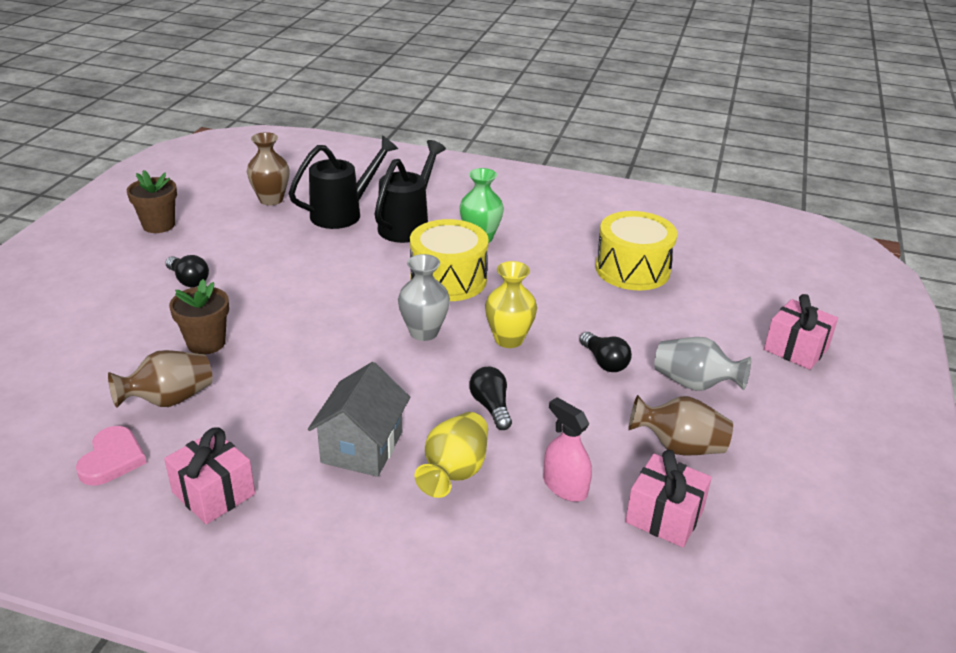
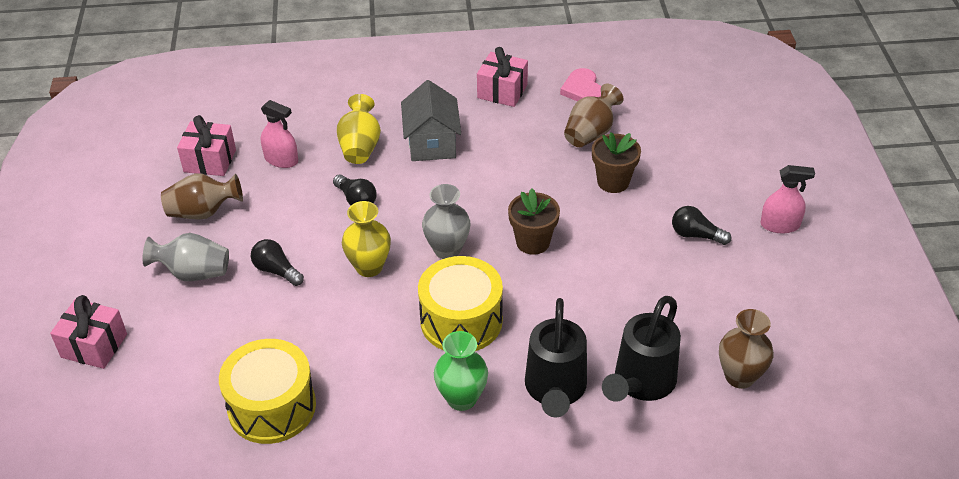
camera: 160 degrees right, 10 degrees up
(109, 267) = (780, 225): none -> pink spray bottle
(158, 225) = (805, 291): brown flower pot -> brown flower pot (533, 242)

